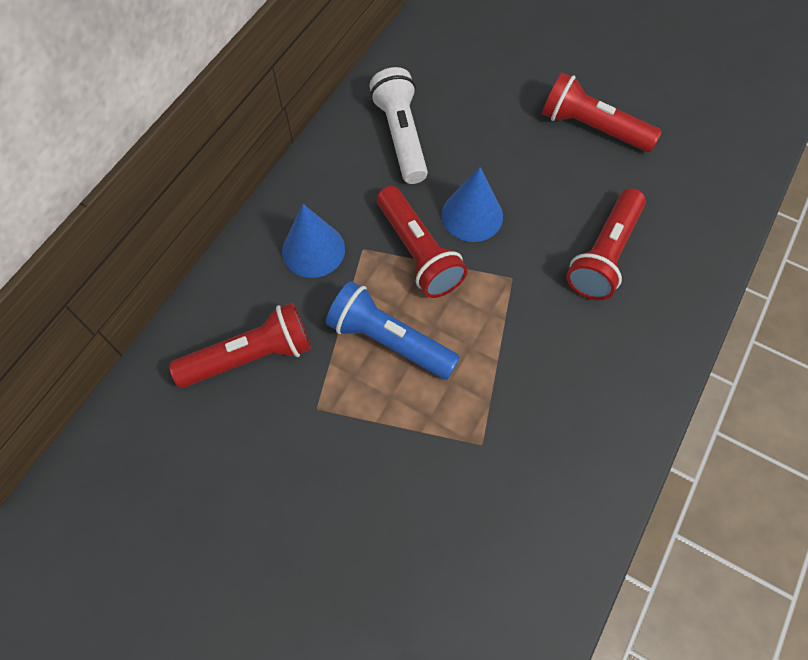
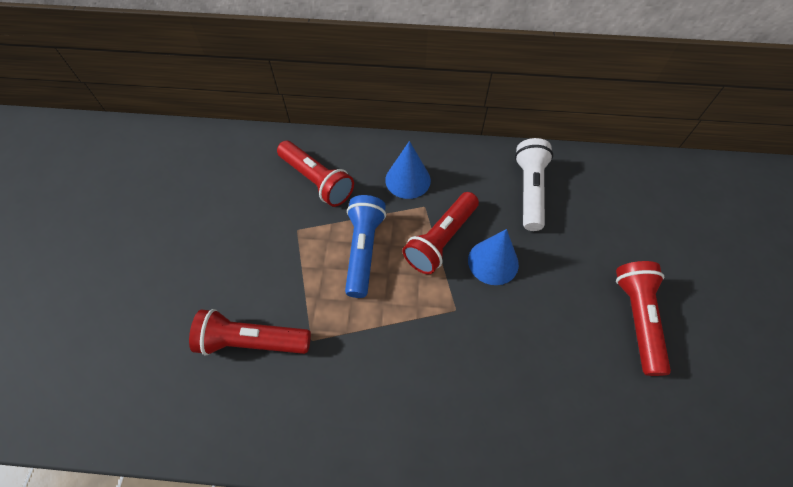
camera: 65 degrees right, 5 degrees down
(401, 136) = (529, 191): white flashlight -> white flashlight turned 45 degrees counterclockwise
(604, 254) = (517, 373): red flashlight -> red flashlight (252, 341)

